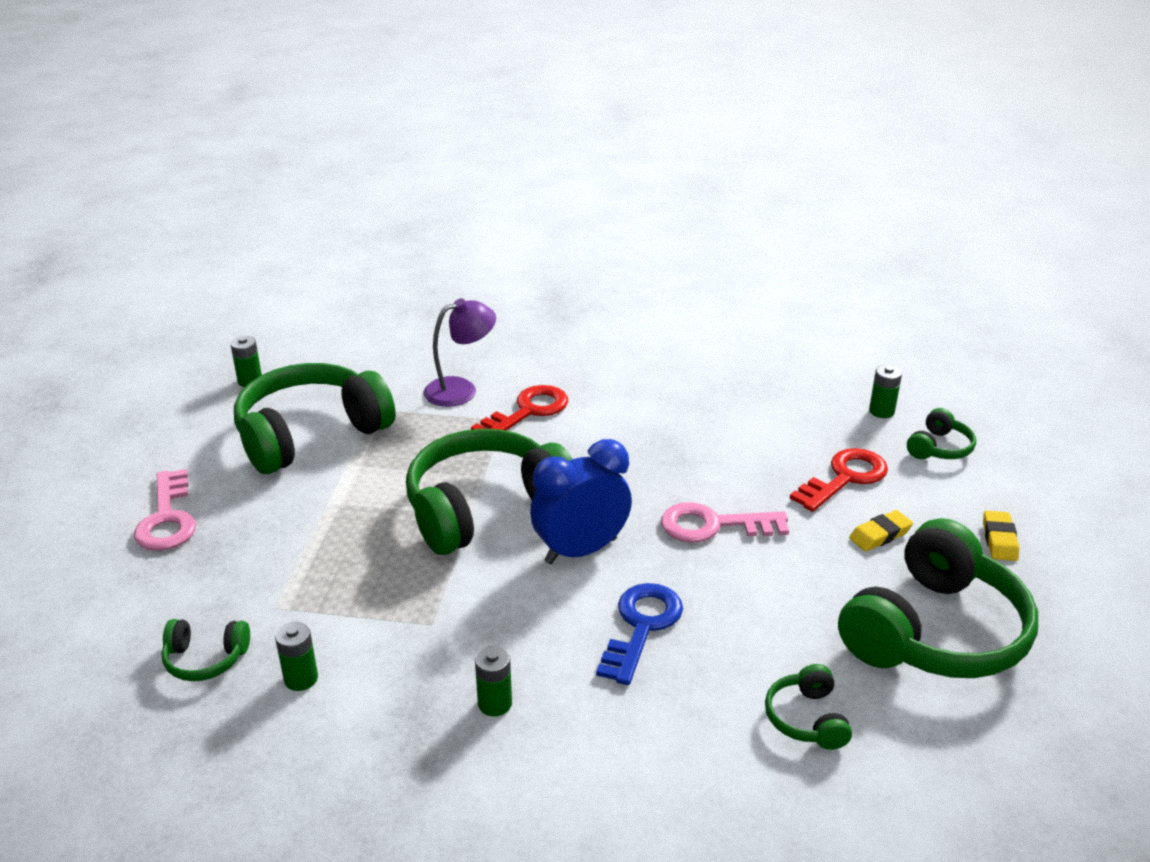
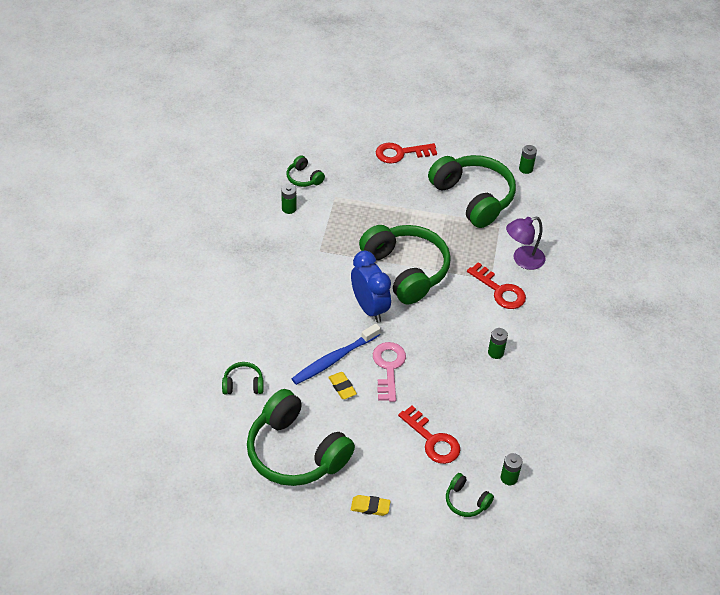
camera: 90 degrees right, 15 degrees up
(167, 518) = (401, 153): pink key -> red key
(205, 659) = (304, 178): green headphones -> green headphones turned 45 degrees counterclockwise
(461, 389) = (522, 260): purple lamp -> purple lamp turned 90 degrees clockwise
(495, 703) = (266, 272): green battery -> green battery (495, 352)
(641, 627) = (310, 328): blue key -> none
(711, 591) = (334, 359): none -> blue toothbrush
(880, 535) = (377, 446): yellow eraser -> yellow eraser (342, 387)

